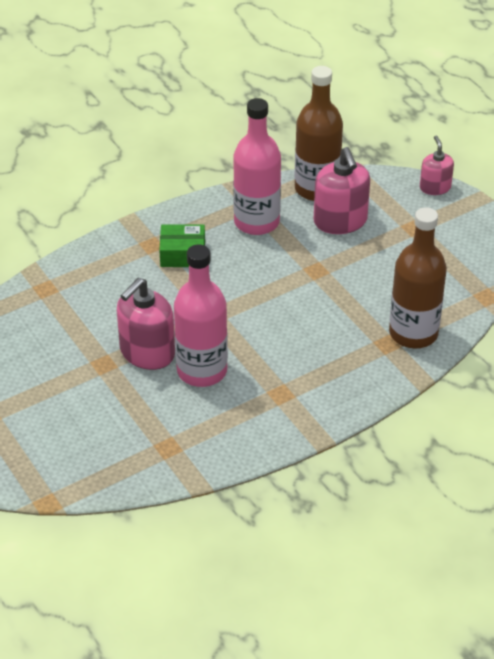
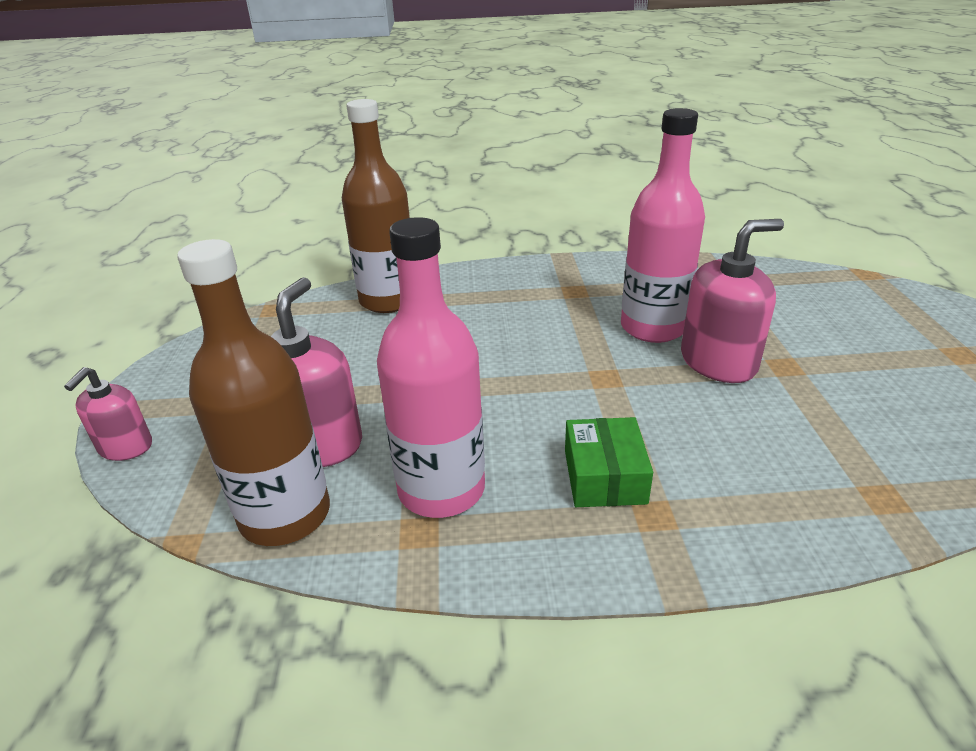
camera: 150 degrees left, 10 degrees down
(182, 254) = (604, 476): green box -> green box turned 60 degrees clockwise

